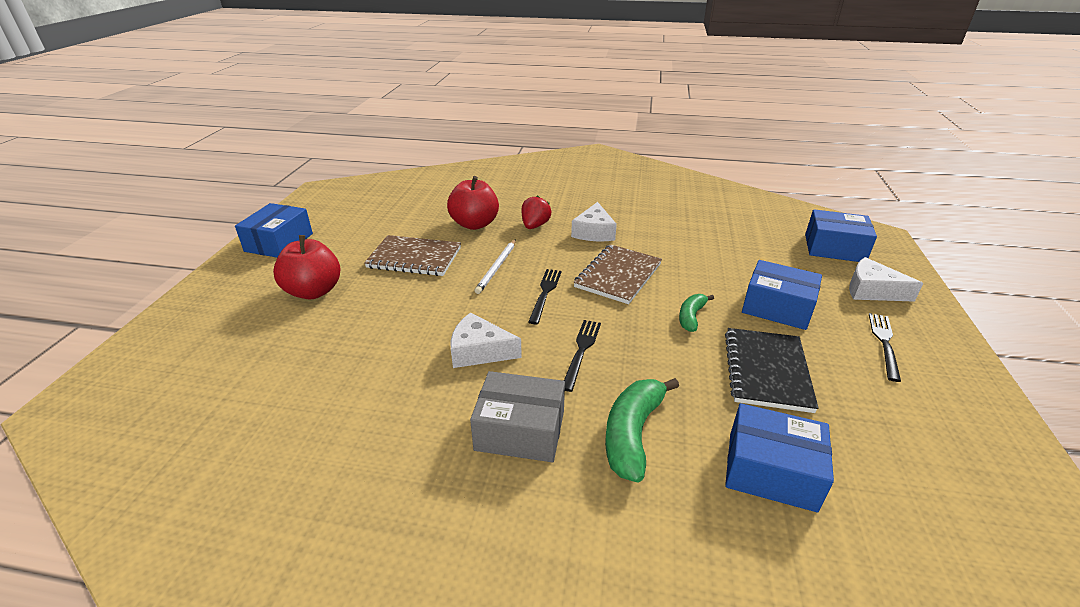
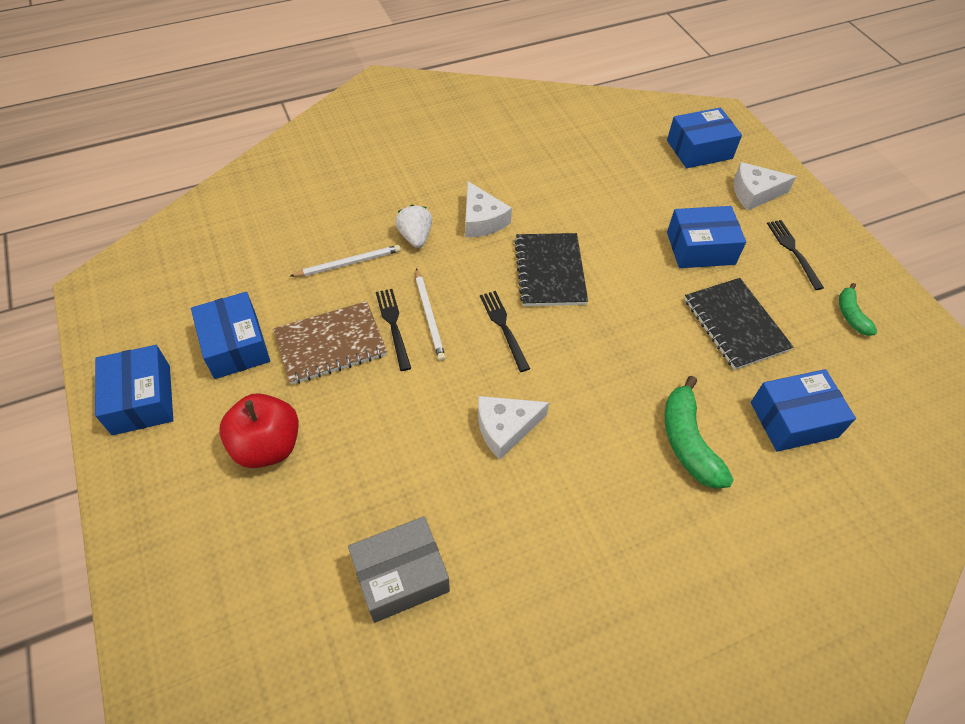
camera: 35 degrees left, 20 degrees up
(359, 238) = (235, 345): none -> blue box
(474, 224) = (349, 263): red apple -> white pencil
(520, 430) = (608, 489): grey box -> grey box (401, 576)
(535, 226) = (415, 237): red strawberry -> white strawberry
(581, 351) = (589, 380): black fork -> black fork (393, 325)
(618, 275) = (550, 271): brown notebook -> black notebook
(691, 317) = (645, 293): green banana -> green banana (851, 315)

